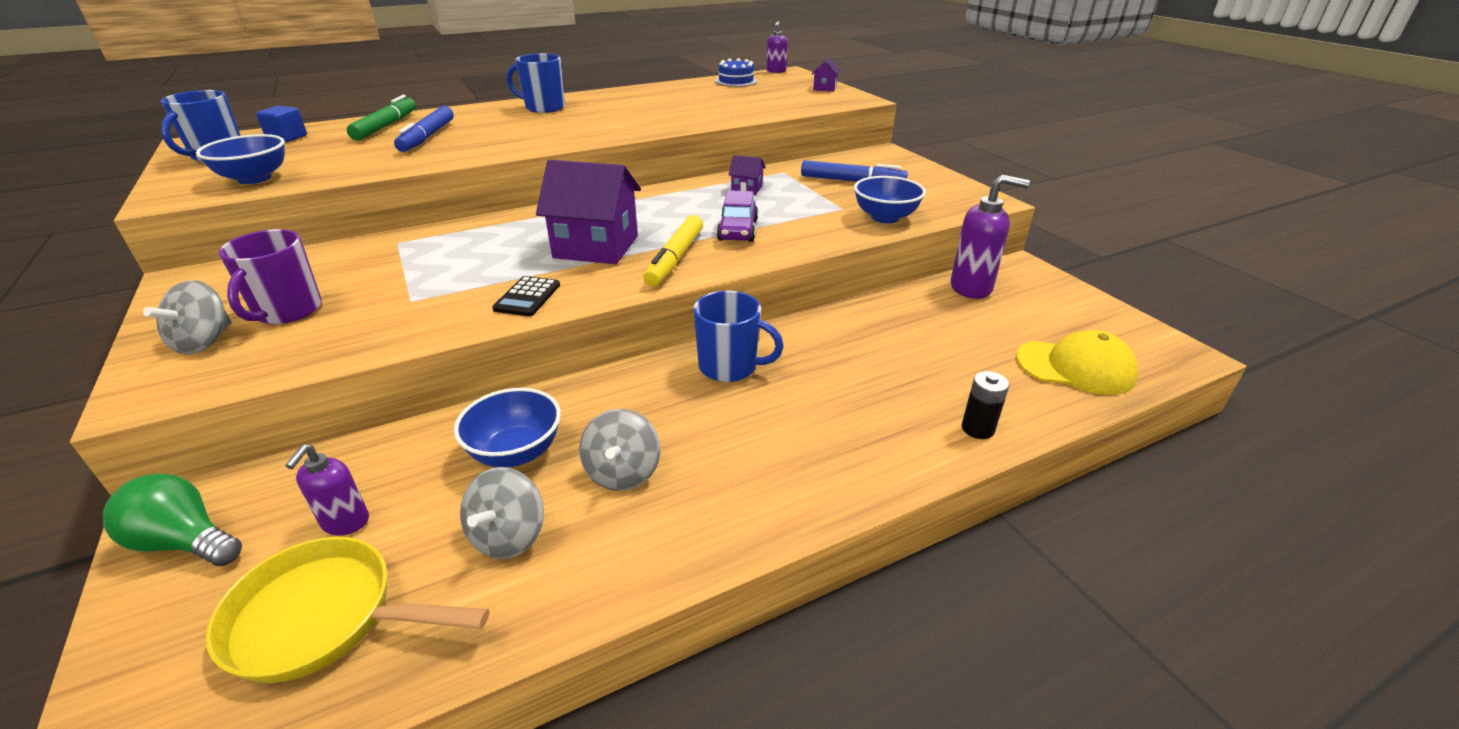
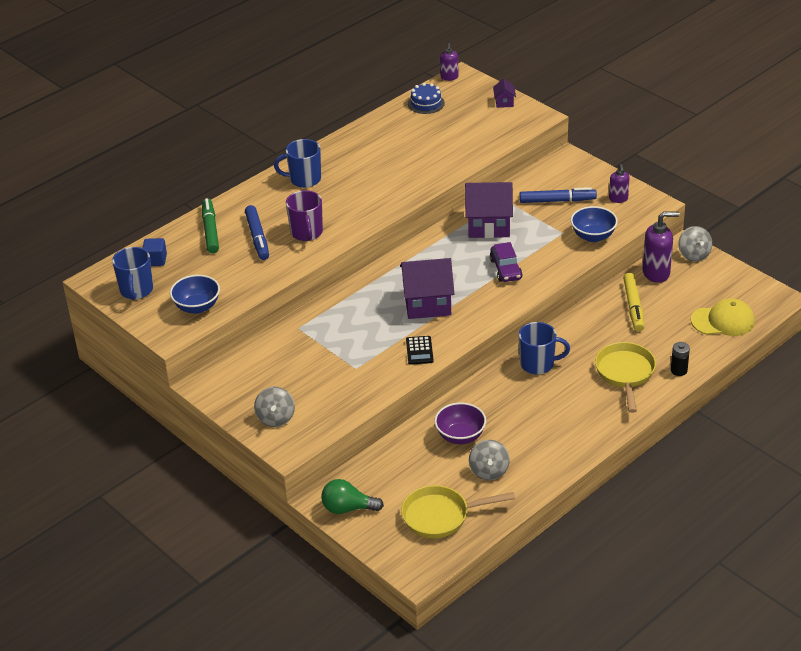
camera: 15 degrees left, 5 degrees up
(287, 311) = (295, 391): purple mug -> purple mug (306, 233)
(345, 522) = (410, 484): purple soap dispenser -> purple soap dispenser (618, 199)
(516, 452) = (460, 436): blue bowl -> purple bowl
(623, 473) = (519, 433): grey spinning top -> grey spinning top (694, 255)
(675, 258) = (482, 302): yellow marker -> yellow marker (633, 306)
(747, 189) = (488, 225): purple house -> purple house, size x2.20
(873, 413) = (625, 374): none -> yellow pan

